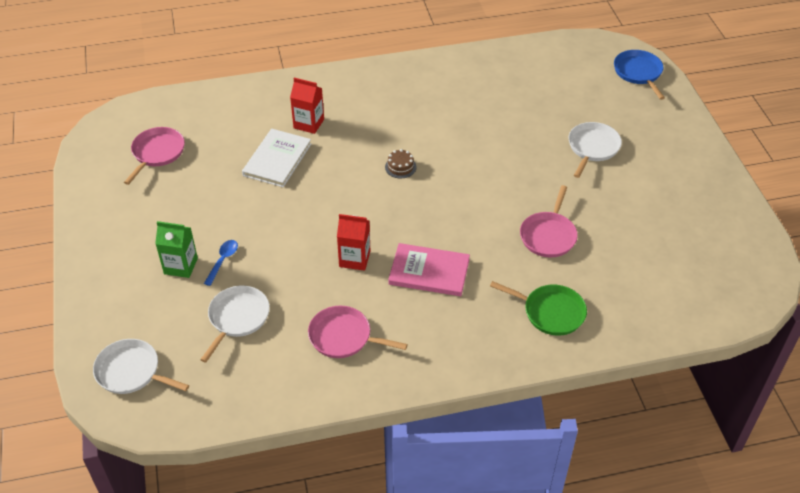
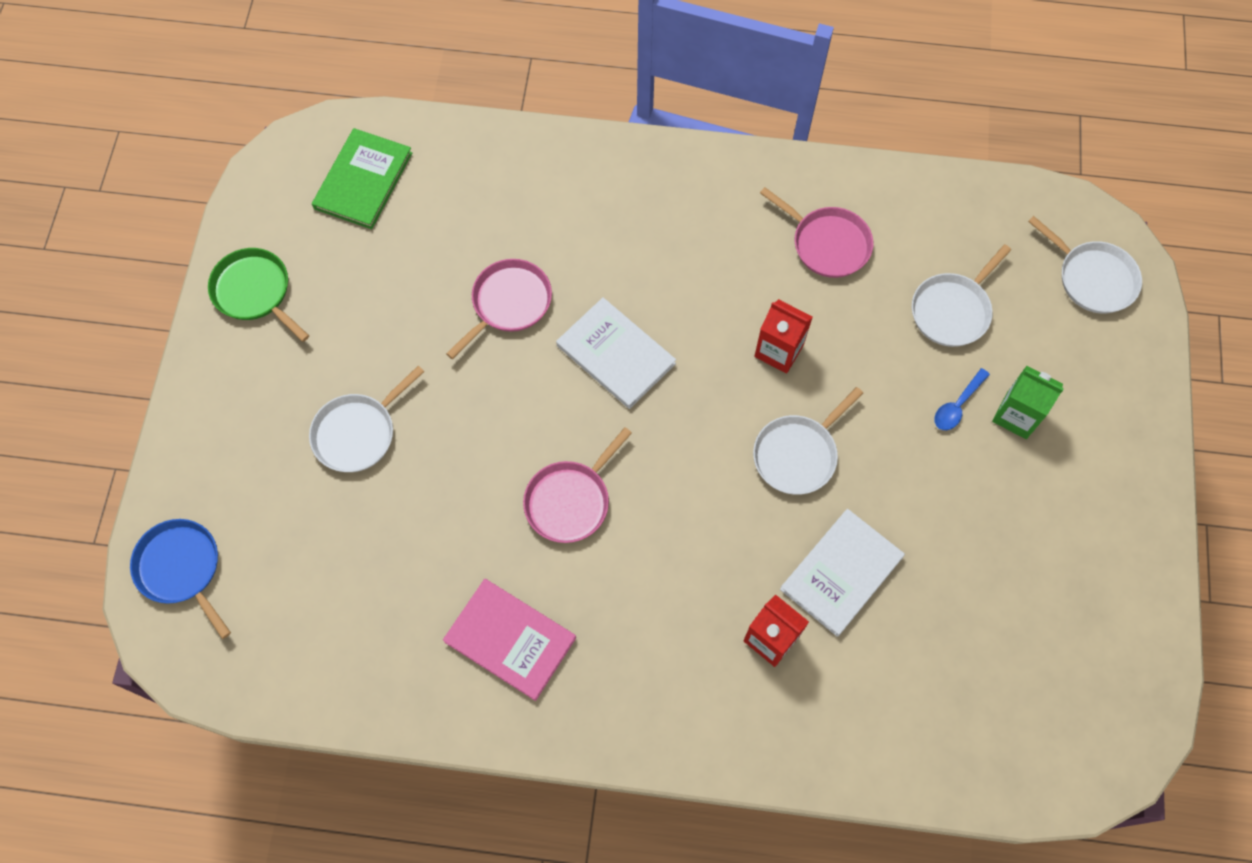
camera: 160 degrees left, 20 degrees up
(157, 153) = (1031, 655): pink pan -> pink pan (570, 501)
(322, 207) = (797, 454): none -> white pan
(400, 167) = (658, 492): brown cake -> none
(429, 272) = (689, 299): pink book -> pink book (510, 639)
(462, 227) = (615, 355): none -> white book
(551, 312) = (566, 197): green pan -> green pan (254, 292)
(638, 73) = (181, 568): blue pan -> blue pan turned 135 degrees clockwise
(700, 280) = (363, 180): none -> green book

